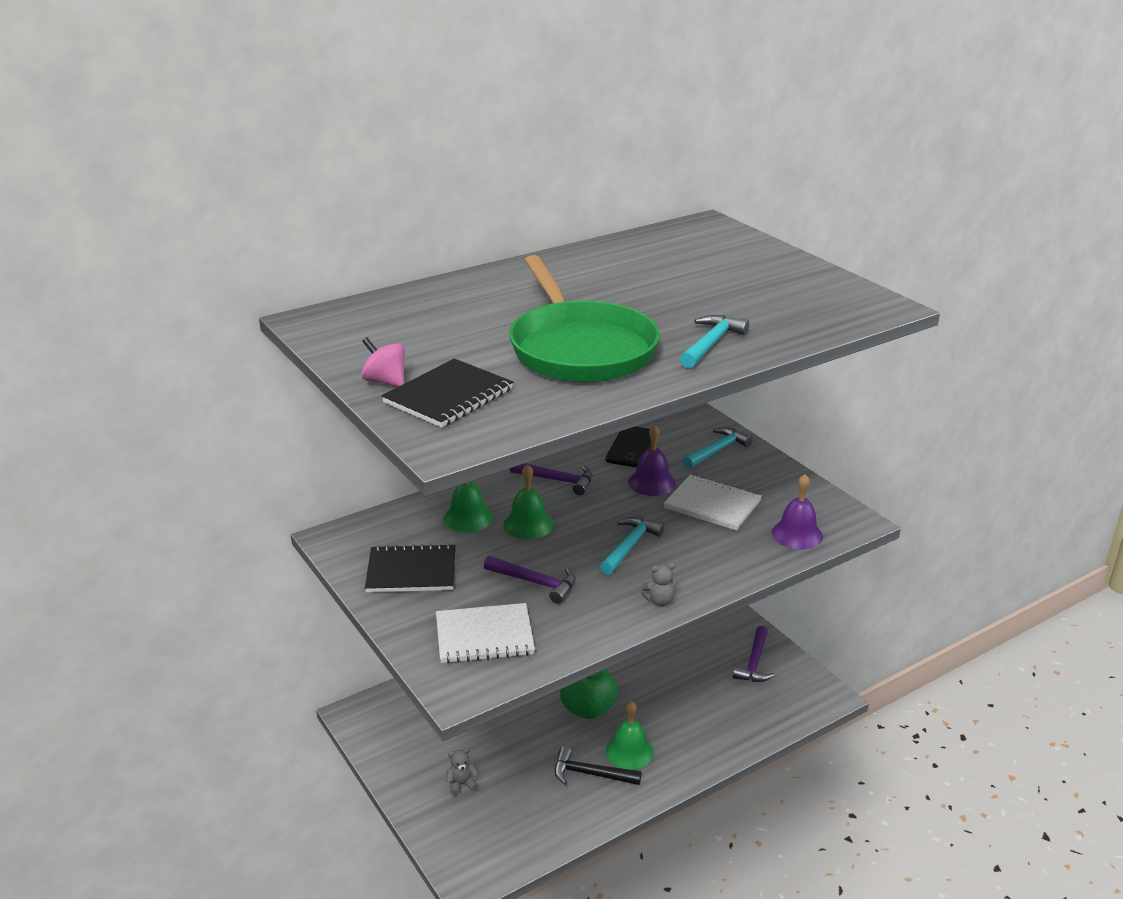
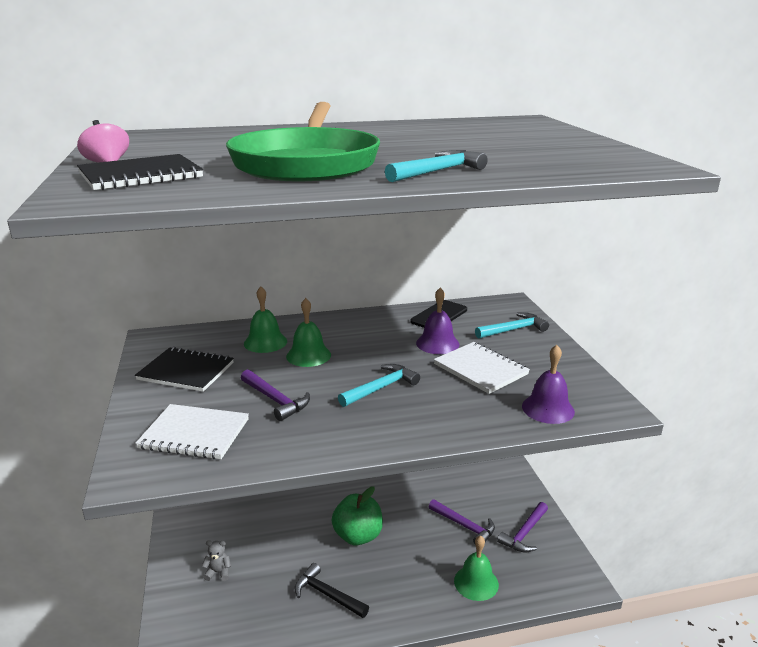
camera: 20 degrees right, 5 degrees down
(557, 480) = (359, 329): purple hammer -> purple hammer (465, 526)
(629, 751) = (372, 584): green bell -> green bell (476, 582)
(659, 601) = (373, 439): grey teddy bear -> none

